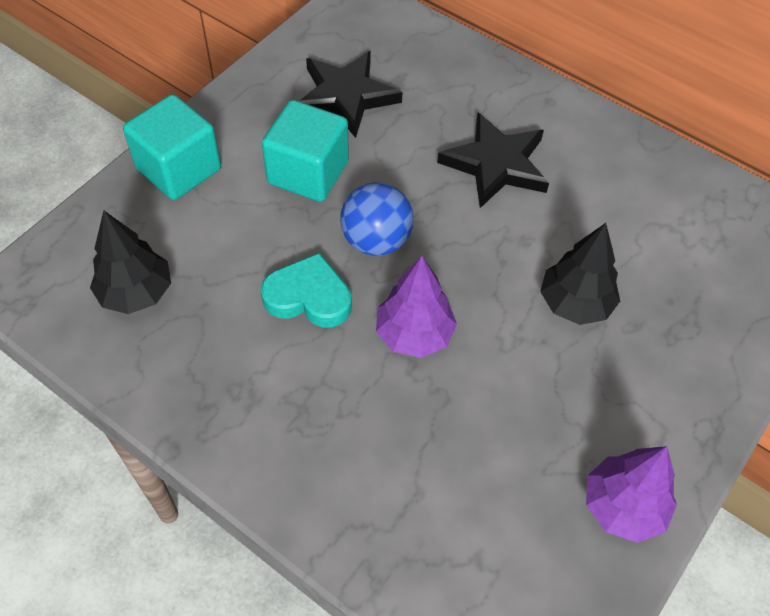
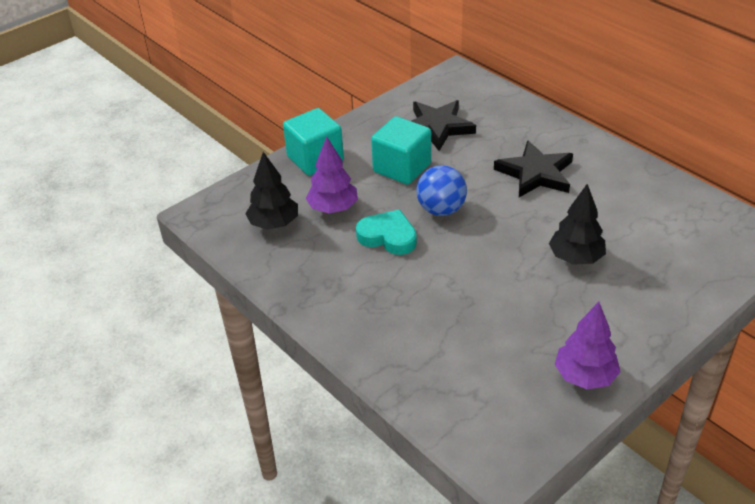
camera: 15 degrees right, 15 degrees down
(414, 334) = (456, 264): purple tree -> purple tree (333, 208)

